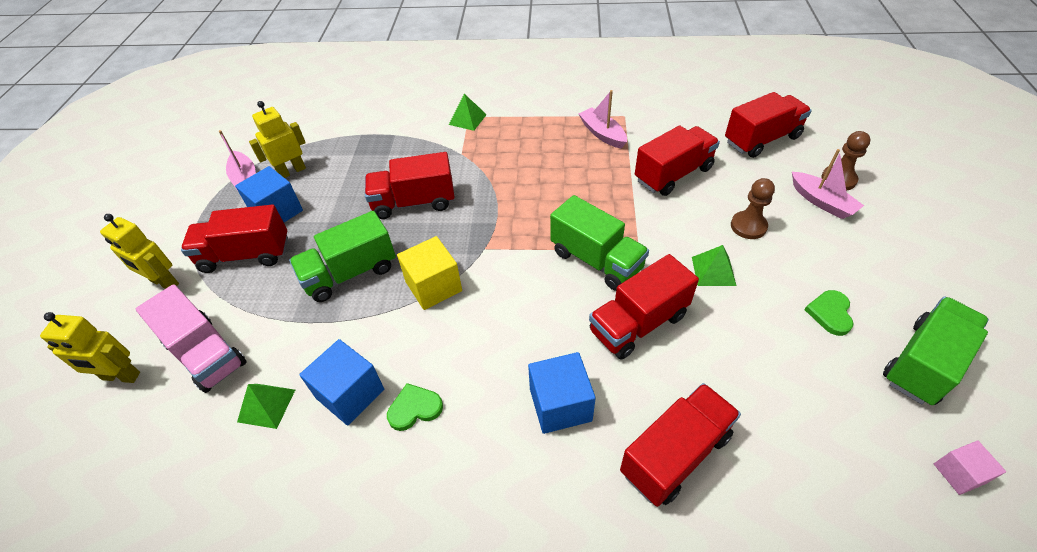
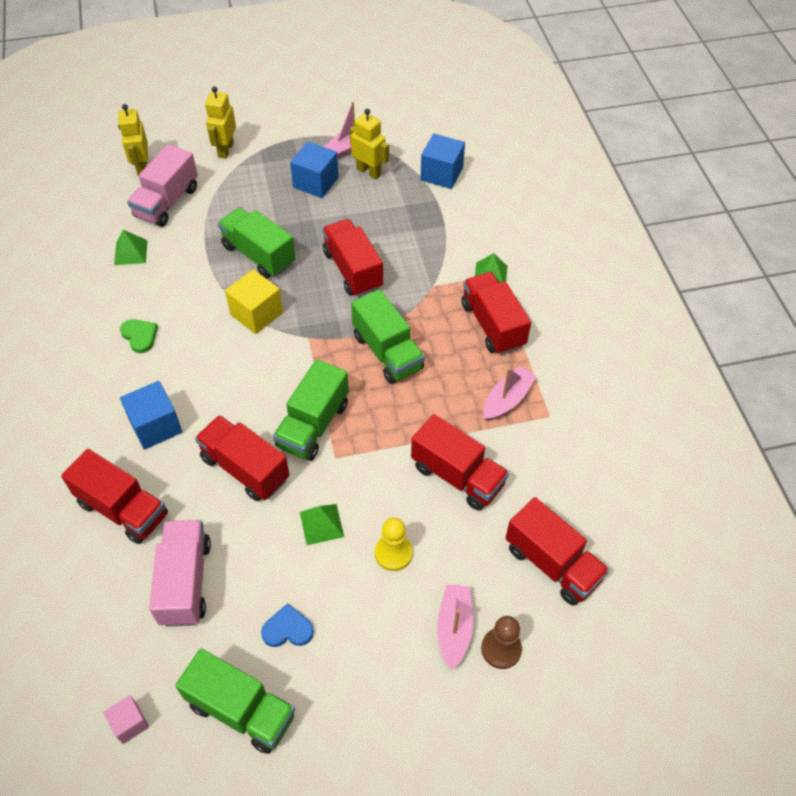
camera: 70 degrees right, 5 degrees up
(245, 255) = (263, 183): red truck -> red truck (493, 325)
(350, 394) = (146, 295): blue cube -> blue cube (441, 174)
(526, 195) = (387, 352): none -> green truck
(748, 226) = (393, 553): brown pawn -> yellow pawn
(777, 397) = (185, 582): none -> pink truck
(822, 202) = (454, 628): pink boat -> pink boat turned 150 degrees clockwise
(830, 313) = (288, 629): green heart -> blue heart

